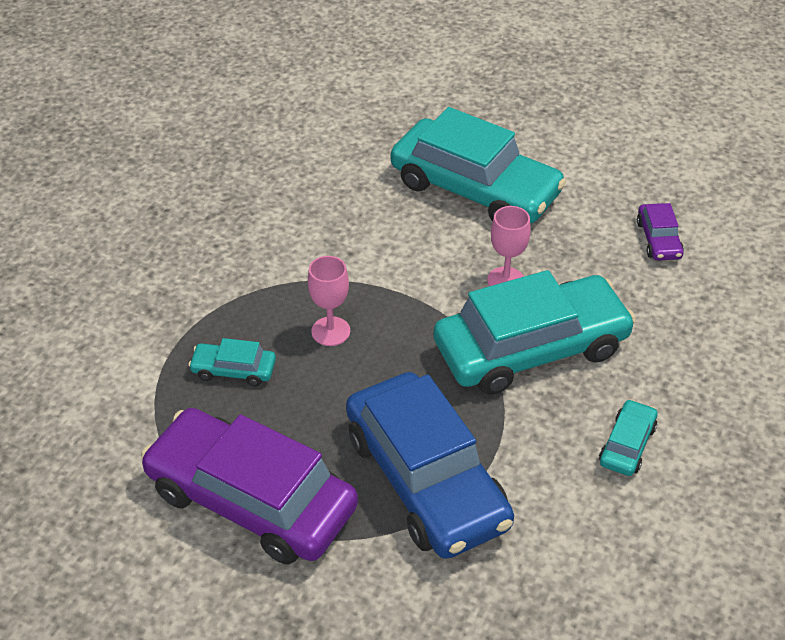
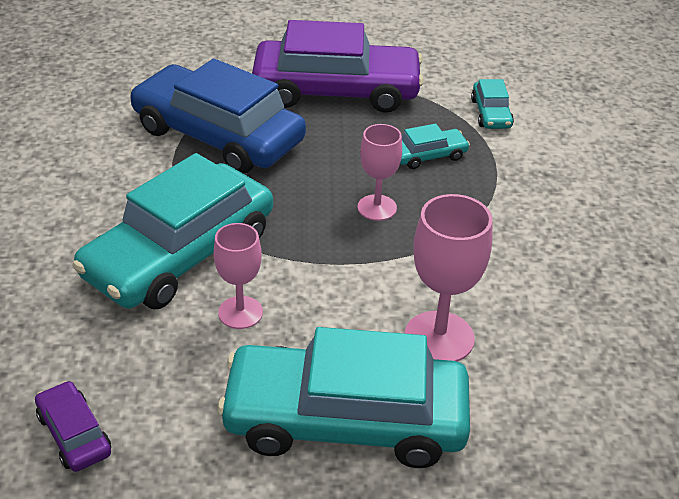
camera: 150 degrees right, 5 degrees down
(372, 213) = (439, 337): none -> pink goblet
(627, 445) = (58, 205): turquoise car -> turquoise car (491, 113)

